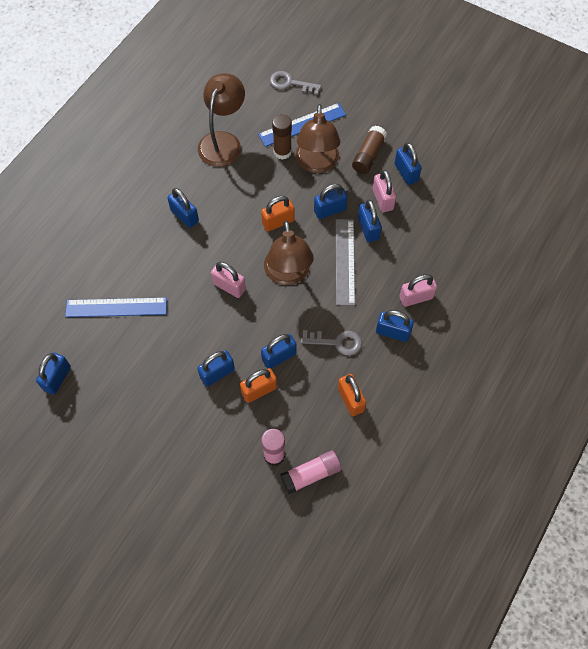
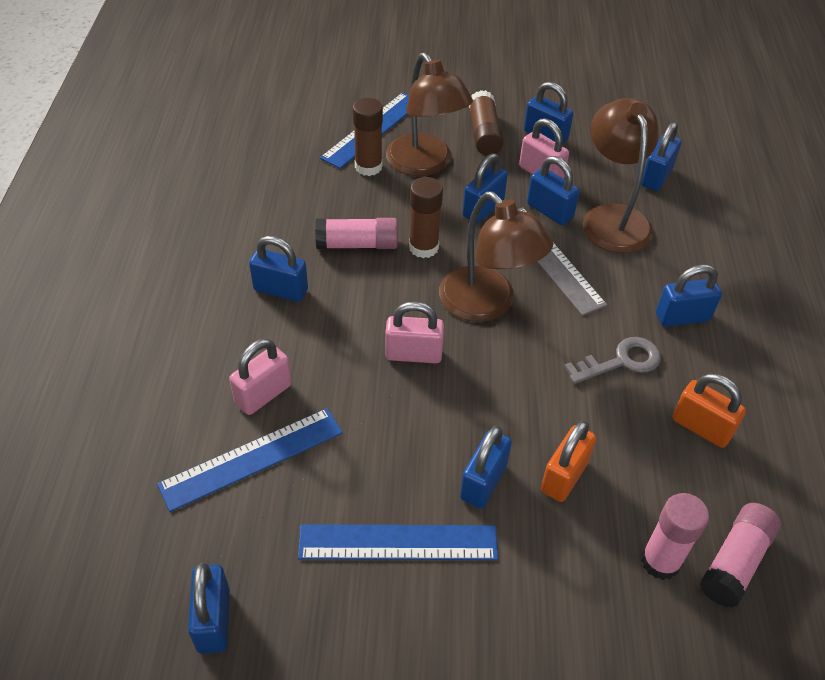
camera: 30 degrees left, 15 degrees down
(157, 383) = (398, 542): none -> blue ruler
(223, 141) = (276, 182): brown lamp -> brown lamp (612, 218)
(242, 204) = (357, 244): none -> pink glue stick
(278, 222) = (423, 247): orange padlock -> brown glue stick
(279, 357) = (557, 416): blue padlock -> blue padlock (656, 177)
(290, 83) = (323, 92): grey key -> none
(416, 297) = (675, 264): pink padlock -> pink padlock (263, 394)

